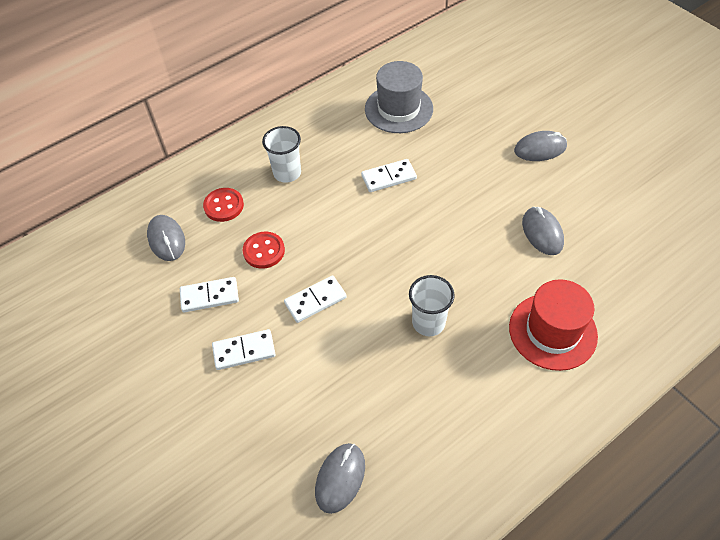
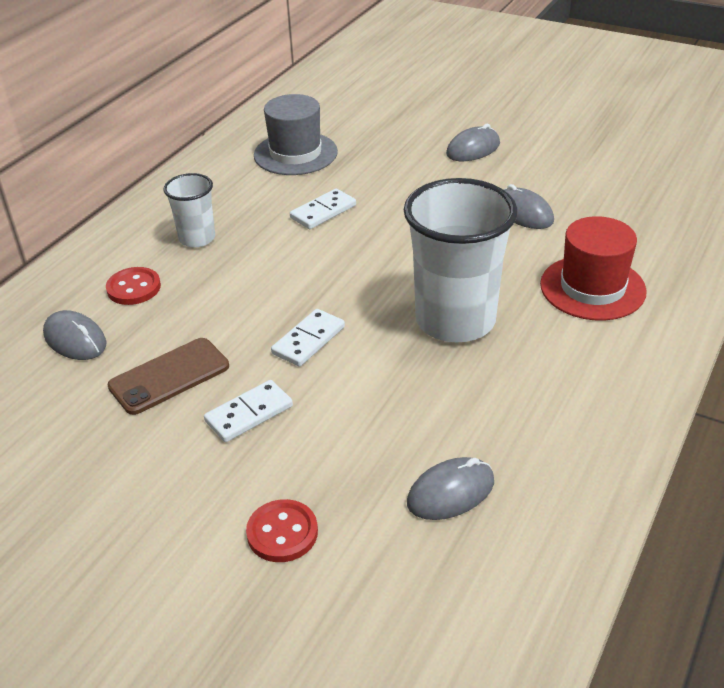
camera: 25 degrees left, 15 degrees down
(209, 296) = (169, 376): white domino -> brown phone
(264, 251) = (213, 315): red button -> red button (282, 533)
(340, 478) = (450, 492): grey mouse -> grey mouse turned 60 degrees clockwise
(428, 323) = (455, 320): white cup -> white cup, size x1.93

